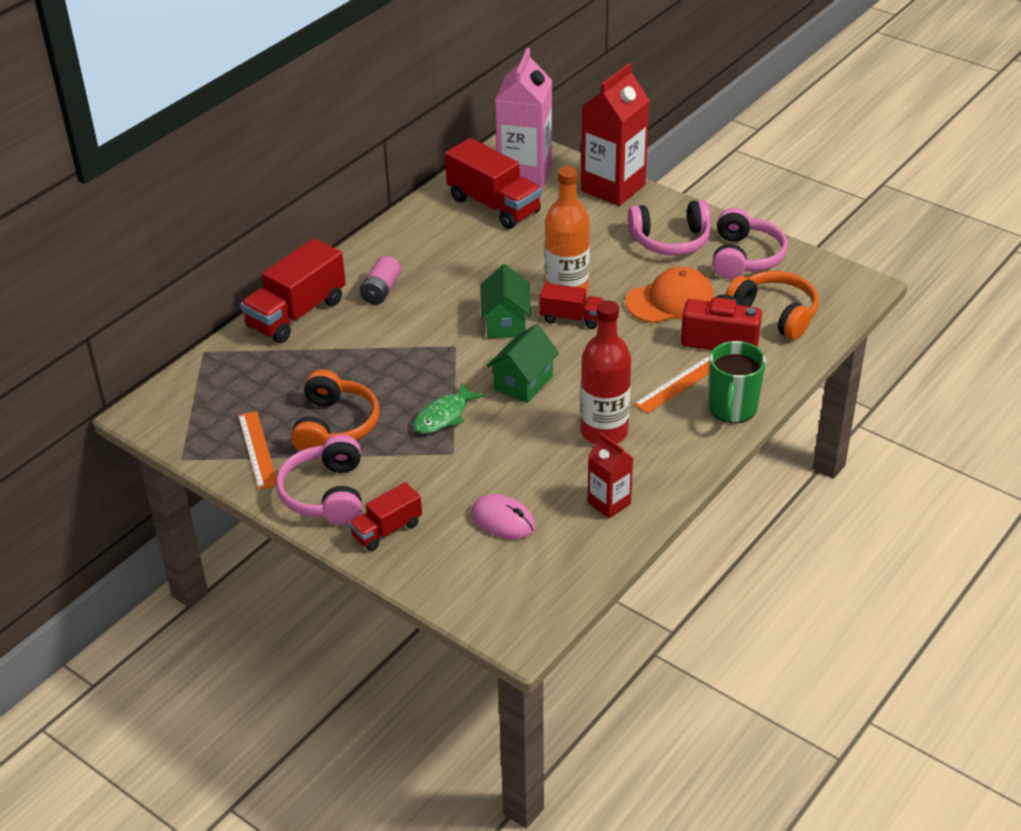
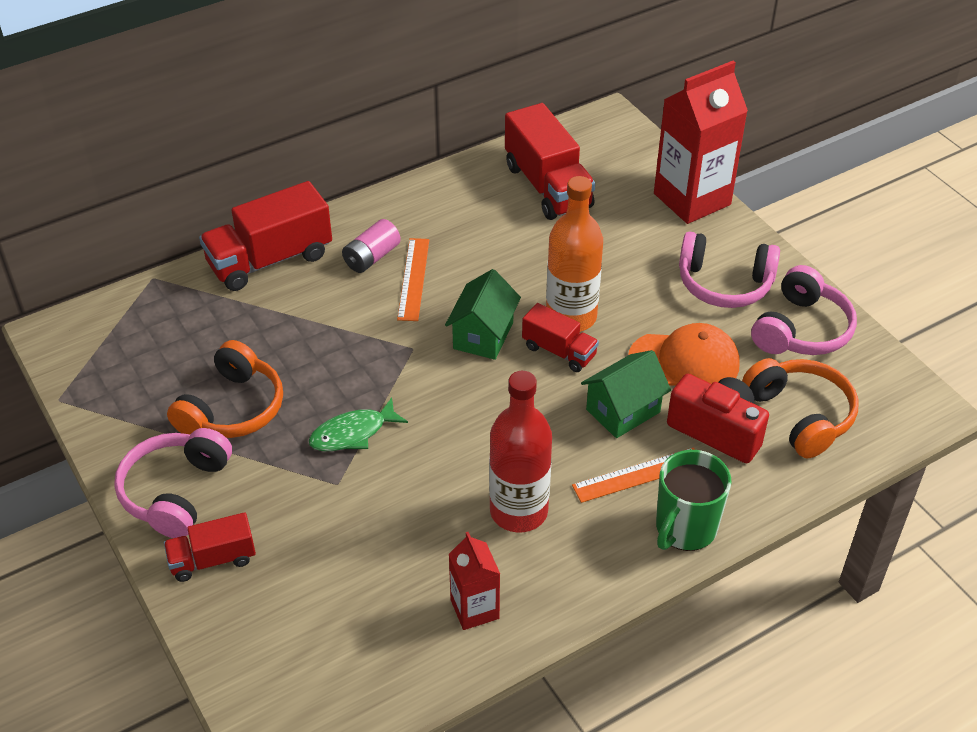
camera: 20 degrees right, 5 degrees up
(257, 450) = (138, 413): orange ruler -> orange ruler (413, 279)
(503, 520) = (344, 591): pink mouse -> none
(523, 382) = (462, 418): green house -> green house (623, 411)
(524, 173) = (602, 156): pink carton -> none

